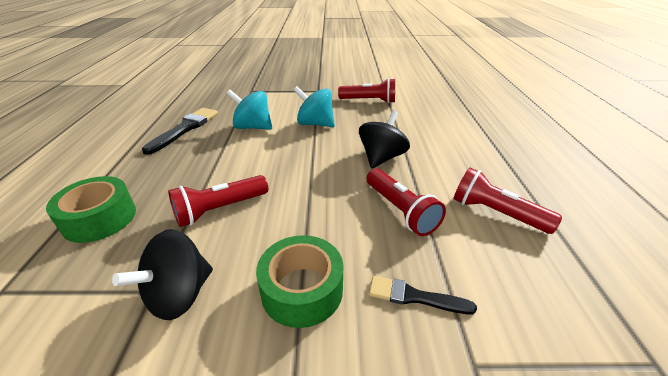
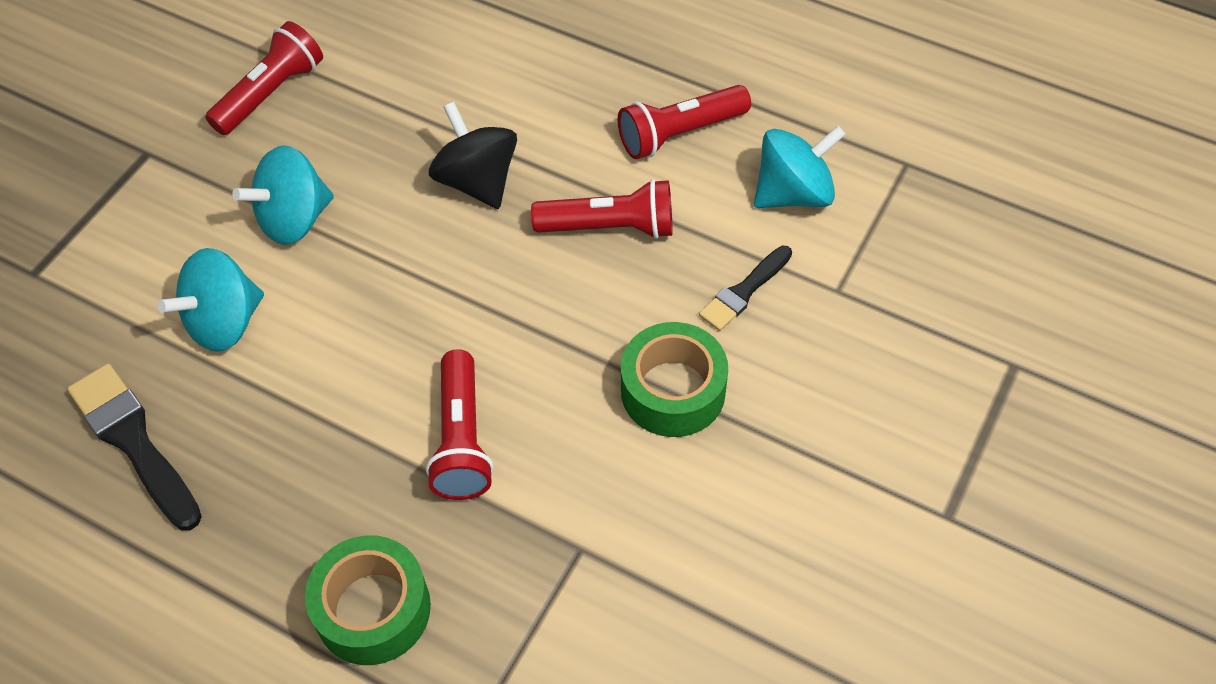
camera: 60 degrees left, 20 degrees up
(179, 295) = (604, 519): black spinning top -> none
(525, 291) = (793, 193): none -> turquoise spinning top

